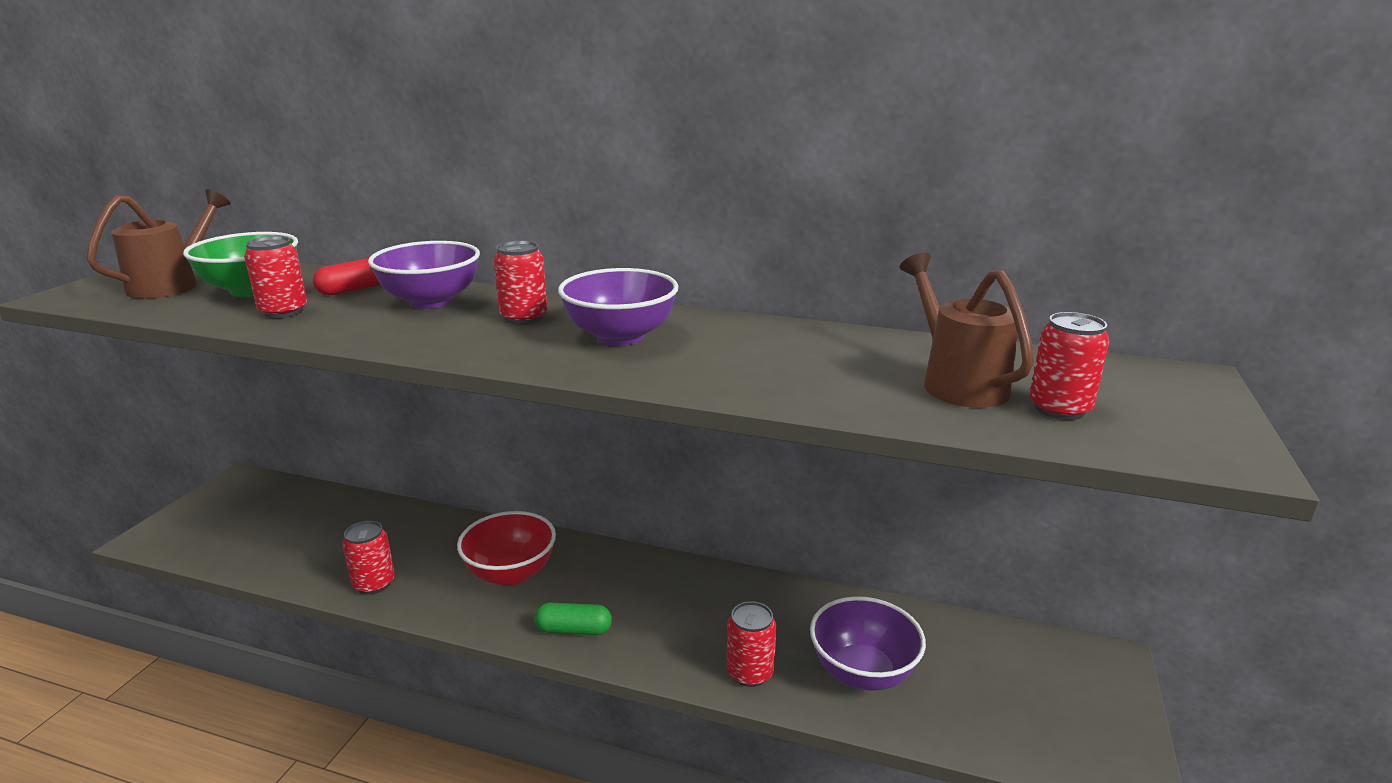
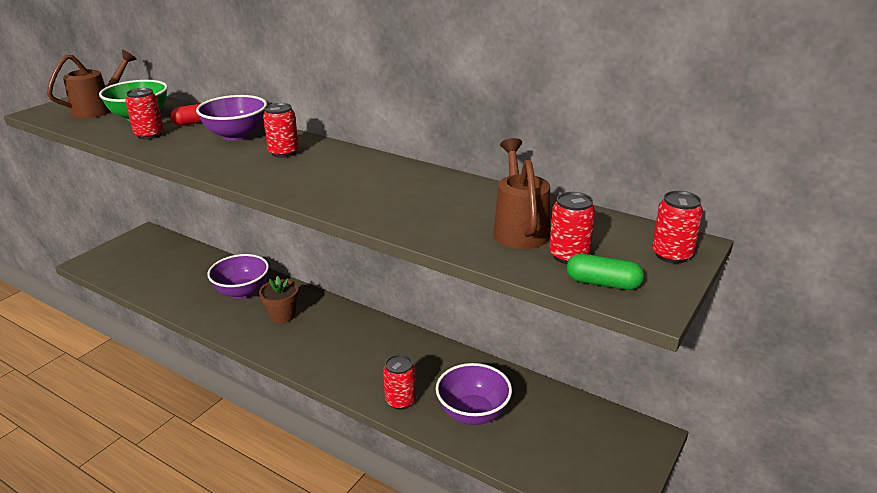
camera: 15 degrees right, 5 degrees up
(374, 584) = (200, 309): red can -> red can (672, 255)
(511, 573) = (282, 315): red bowl -> brown flower pot
(574, 630) = (305, 356): green capsule -> green capsule (603, 283)
(620, 336) = (332, 172): purple bowl -> purple bowl (242, 292)

